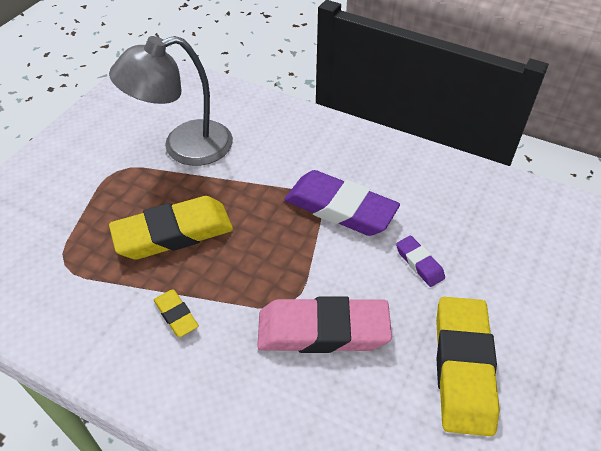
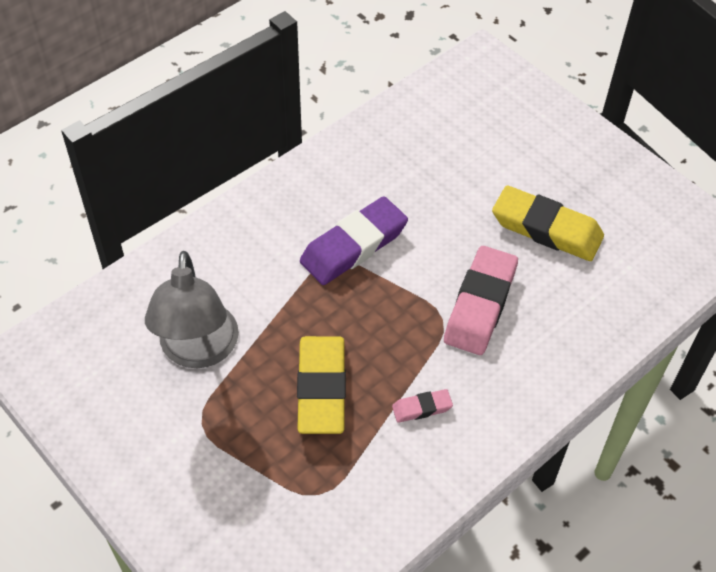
camera: 70 degrees left, 5 degrees up
(176, 315) = (422, 408): yellow eraser -> pink eraser
(419, 263) = (441, 214): purple eraser -> none

